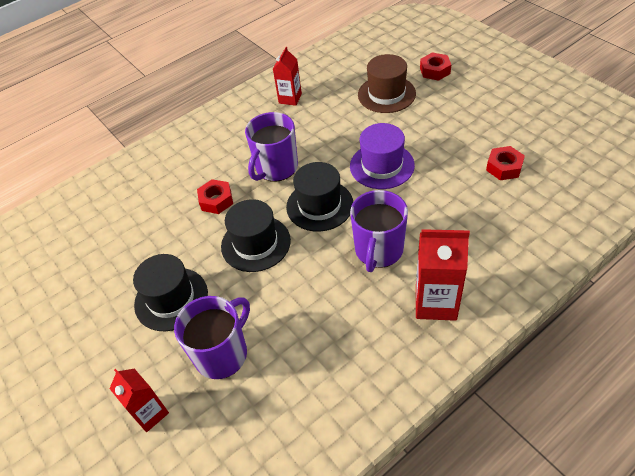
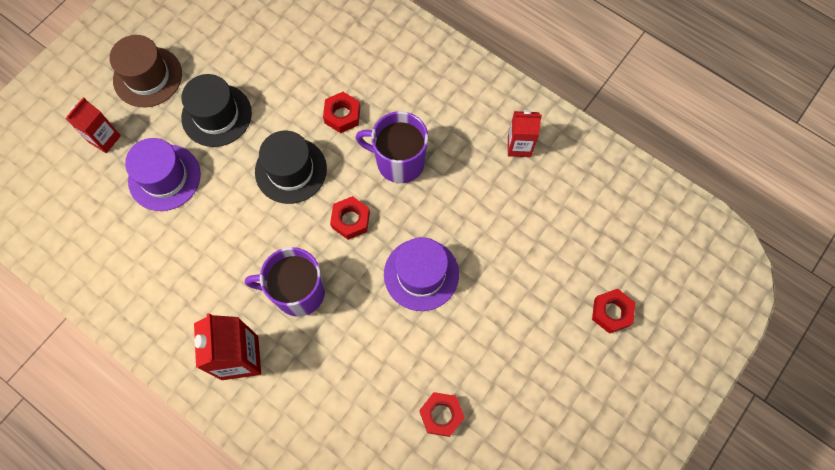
camera: 70 degrees right, 20 degrees up
(222, 354) = (164, 177): purple mug -> purple hat
(319, 205) = (350, 220): black hat -> red nut
(386, 94) = (550, 258): brown hat -> brown hat (147, 77)

